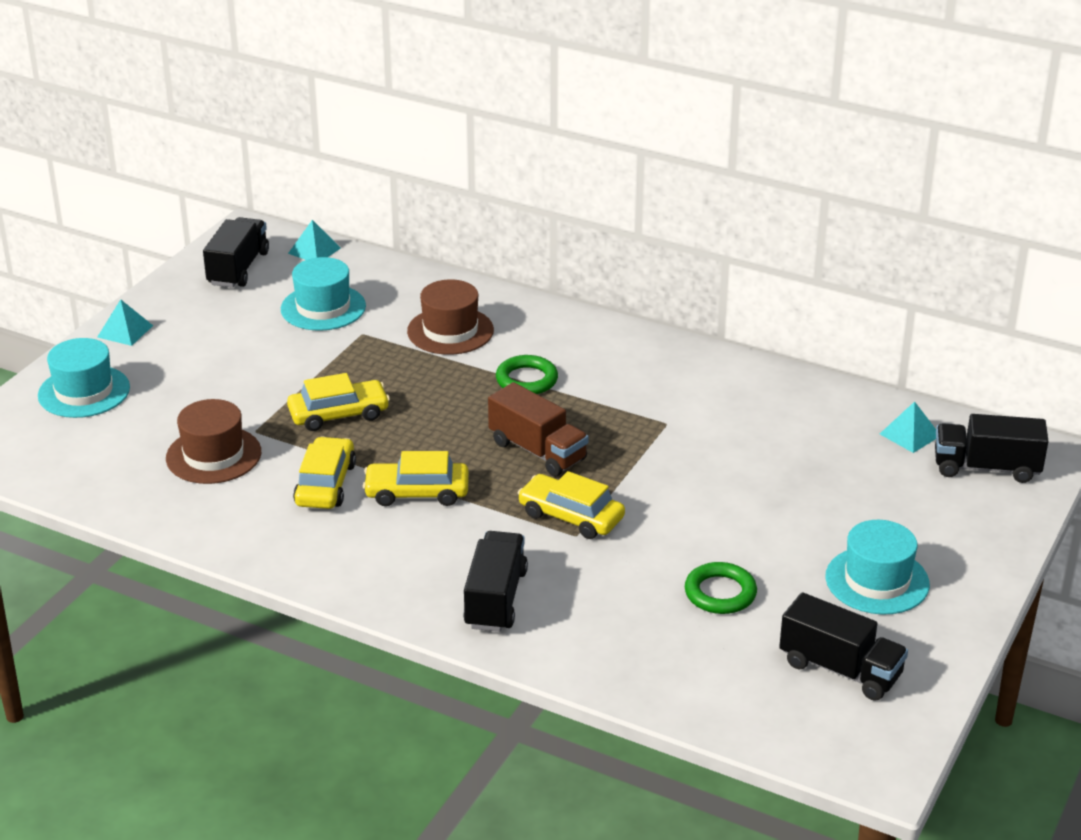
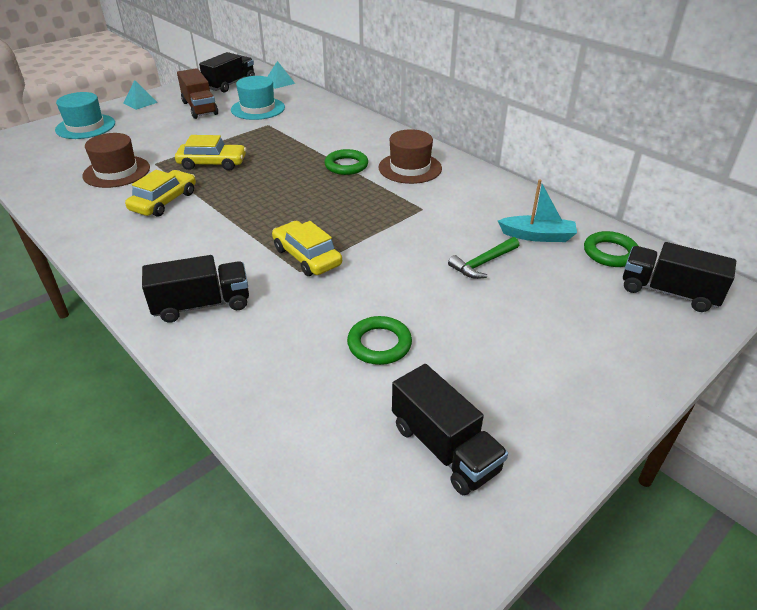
camera: 20 degrees right, 5 degrees up
(417, 492) = (216, 218): yellow car -> none
(450, 331) = (321, 131): brown hat -> brown hat (410, 168)
(495, 599) = (202, 305): black truck -> black truck turned 45 degrees clockwise
(538, 451) = (318, 209): brown truck -> brown truck (200, 108)
(777, 479) = (483, 263): none -> green hammer
(821, 431) = (537, 236): none -> turquoise boat
(877, 581) = (524, 368): turquoise hat -> none
(910, 434) = (610, 253): turquoise pyramid -> green ring

